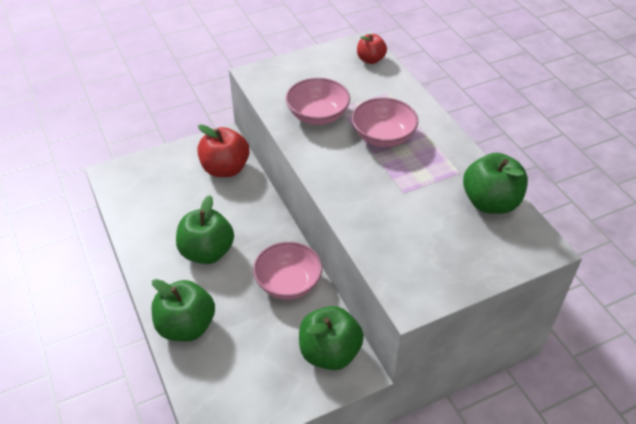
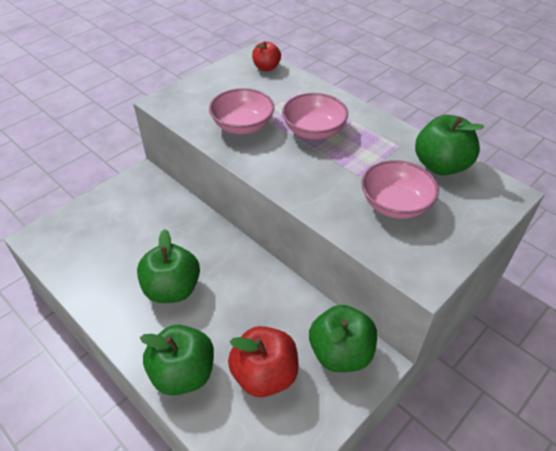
camera: 20 degrees left, 0 degrees up
(225, 169) = (156, 203): red apple -> red apple (264, 375)
(288, 283) = (268, 296): pink bowl -> pink bowl (395, 204)

